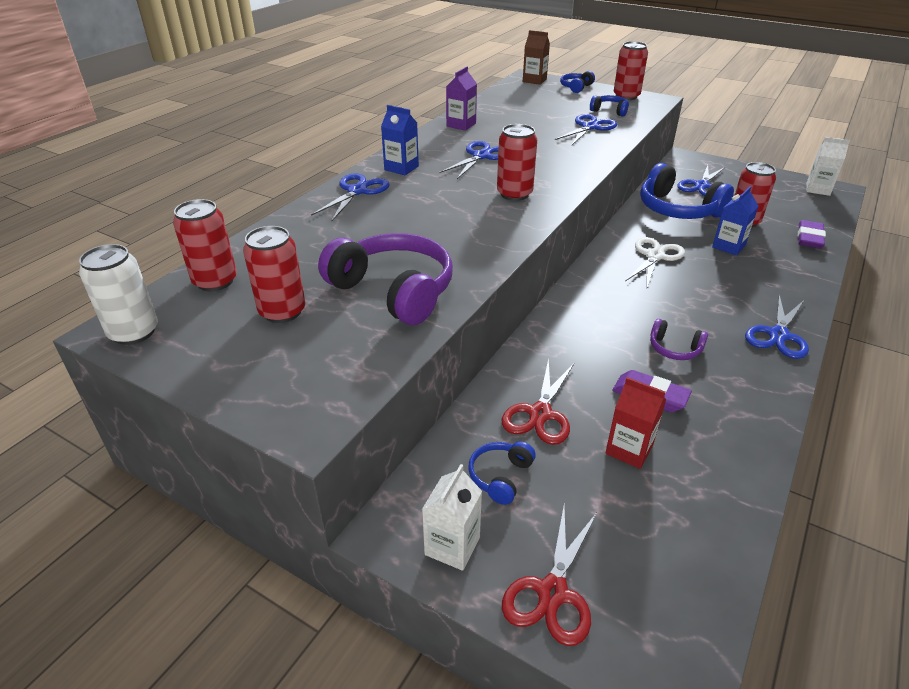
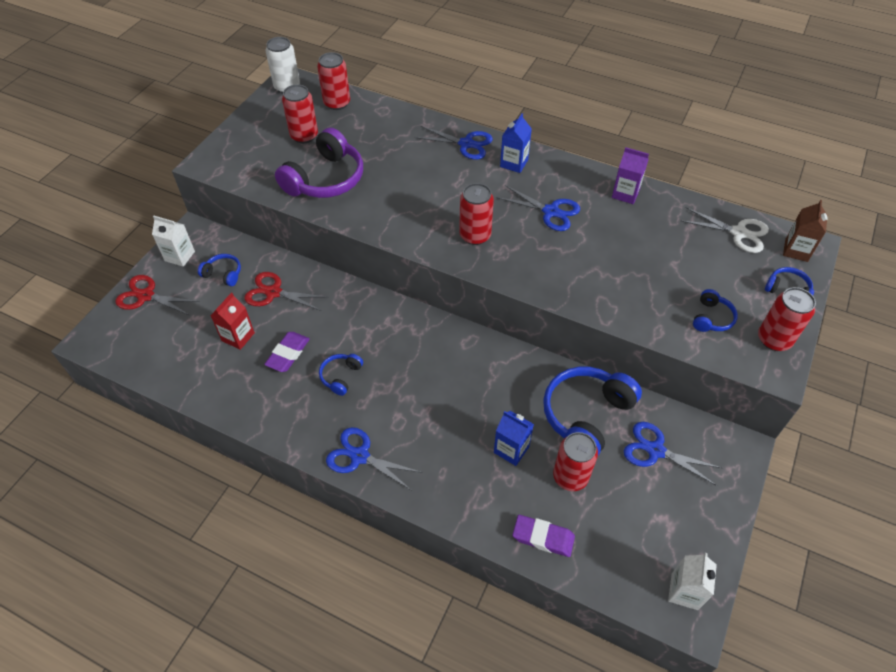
camera: 85 degrees right, 15 degrees up
(590, 127) = (652, 296): blue scissors -> none
(655, 256) = (482, 381): white scissors -> white scissors (738, 233)
(674, 349) = (341, 376): purple headphones -> blue headphones

